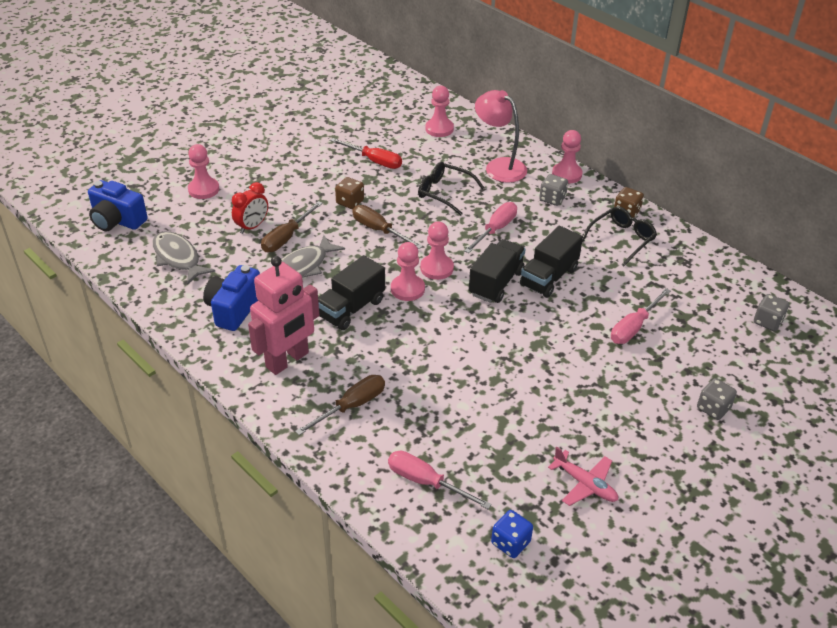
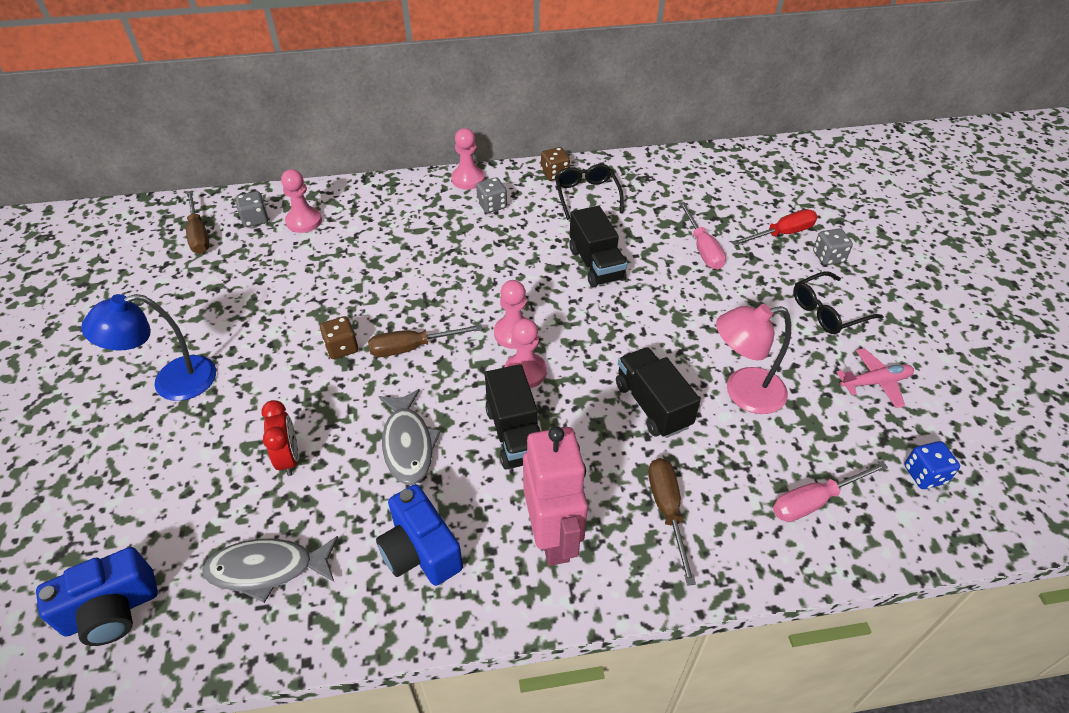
camera: 55 degrees left, 5 degrees up
(203, 189) = (163, 475): pink pawn -> none
(264, 155) = (171, 382): none -> blue lamp
(286, 237) = (343, 434): brown screwdriver -> brown screwdriver (199, 234)
(374, 161) = (296, 294): red screwdriver -> red screwdriver (782, 234)
(445, 193) = (407, 269): black glasses -> black glasses (828, 311)
(495, 229) = (497, 263): pink screwdriver -> none
(496, 283) = (573, 303): black truck -> black truck (652, 405)
(499, 166) = (409, 213): pink lamp -> pink lamp (743, 392)
(768, 322) = (750, 176): grey dice -> grey dice (255, 219)

